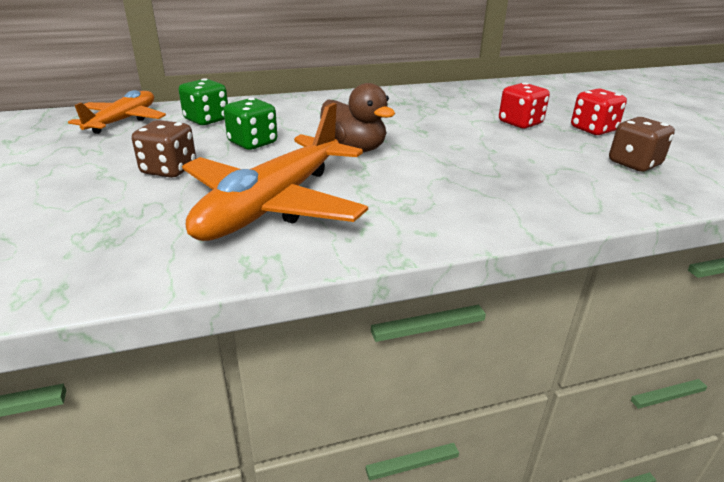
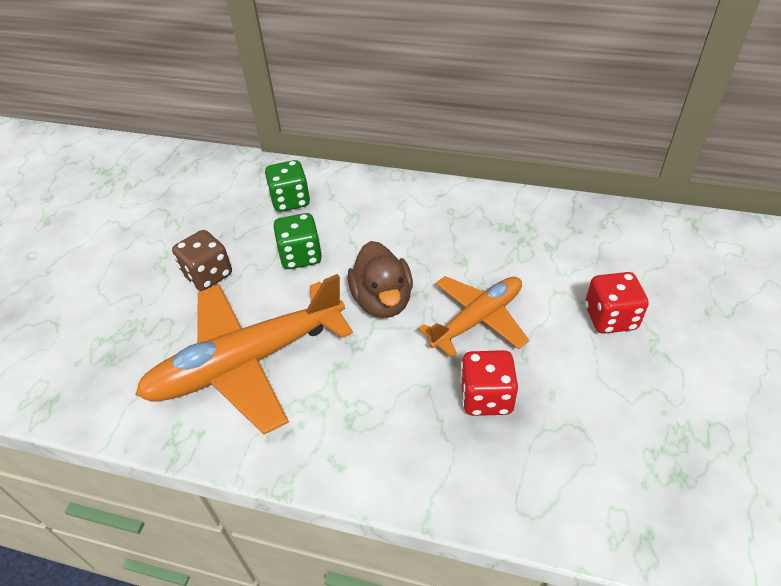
camera: 35 degrees right, 15 degrees up
(123, 121) = (224, 180): orange plane -> orange plane (477, 319)
(593, 129) = (695, 366): red dice -> red dice (486, 397)
(634, 164) = (674, 456): brown dice -> none

